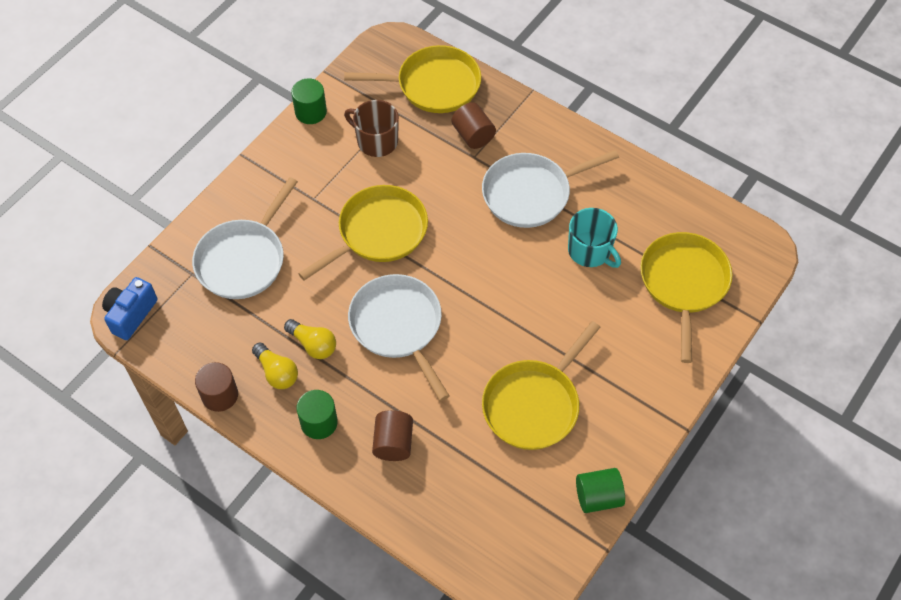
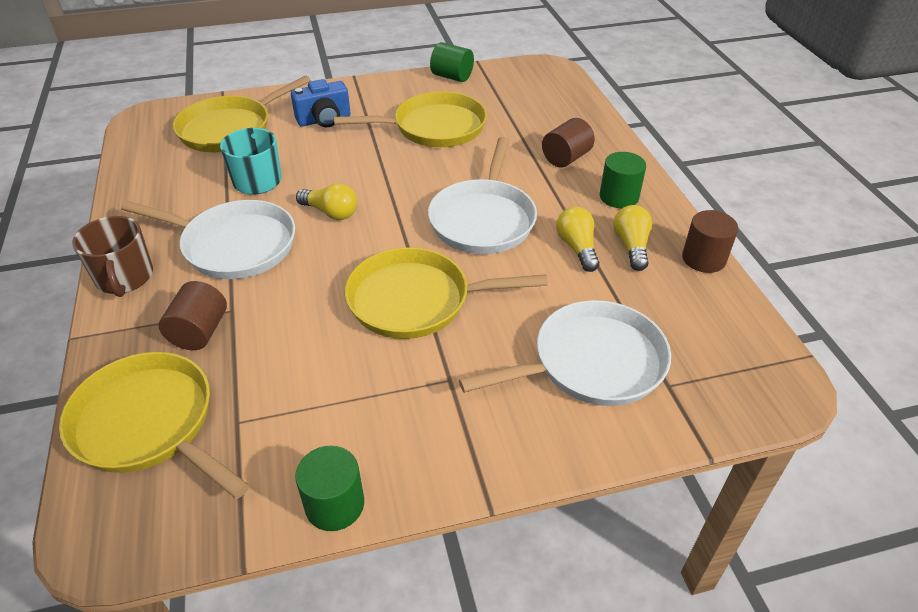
camera: 140 degrees left, 15 degrees down
(131, 314) = (775, 384): blue camera -> blue camera (324, 120)
(376, 141) = (303, 399): brown mug -> brown mug (124, 278)
(505, 259) = (331, 212): none -> yellow light bulb

